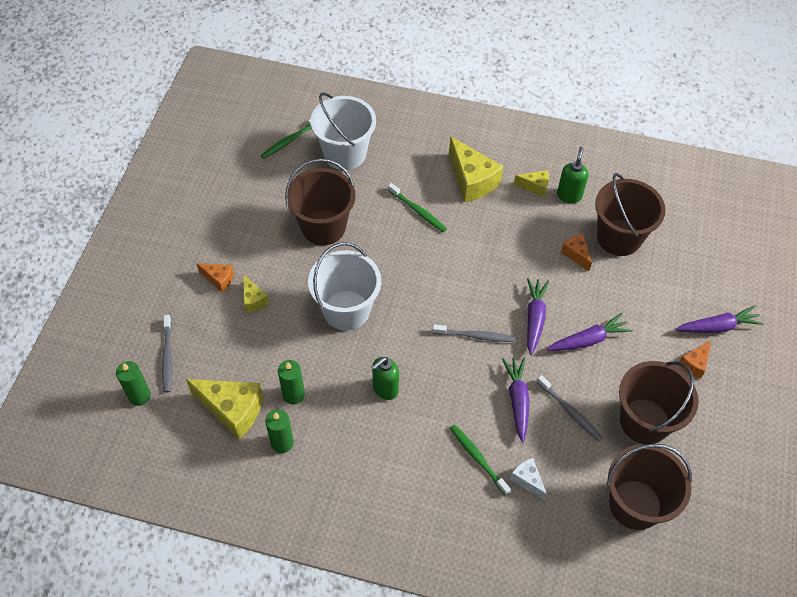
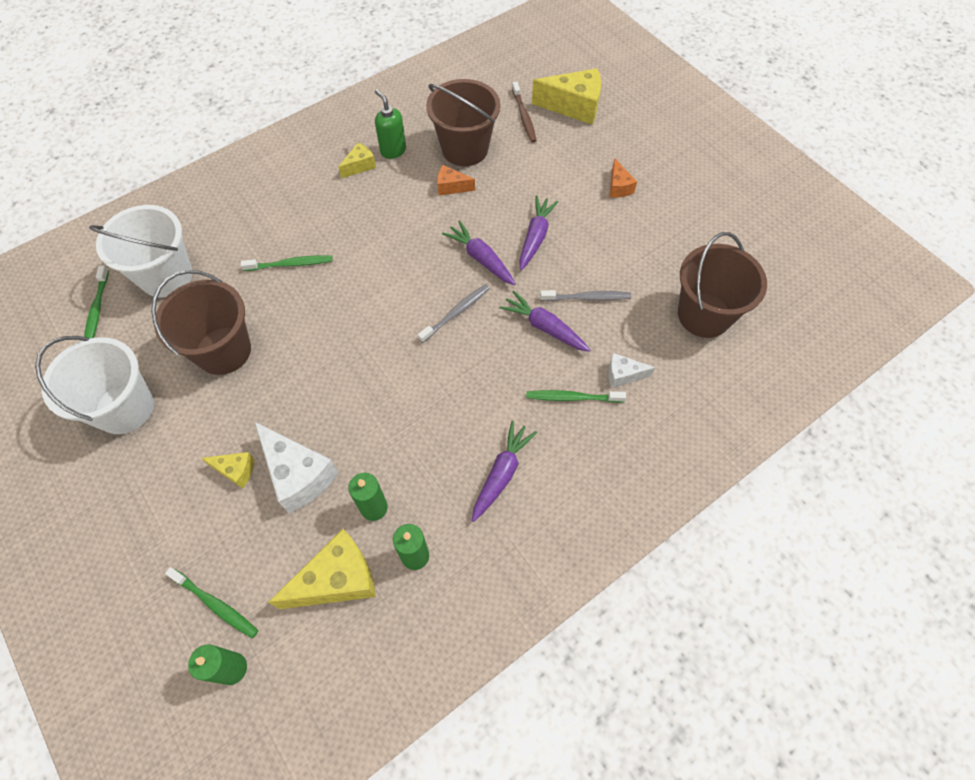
camera: 50 degrees left, 5 degrees up
(167, 357) = (216, 605): grey toothbrush -> green toothbrush
(219, 279) = (179, 487): orange cheese -> none
(279, 335) = (298, 475): none -> white cheese
(346, 310) = (330, 395): white bucket -> white bucket (124, 408)
(385, 389) = (441, 422): green soap dispenser -> none
(472, 180) = (305, 203): yellow cheese -> yellow cheese (574, 107)
(644, 421) = (638, 255): brown bucket -> none
(691, 253) = (524, 117): none -> brown toothbrush
(717, 327) = (600, 150): purple carrot -> purple carrot (501, 474)

